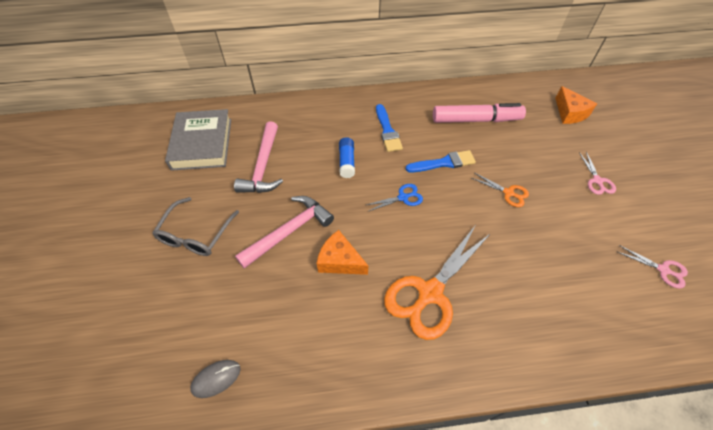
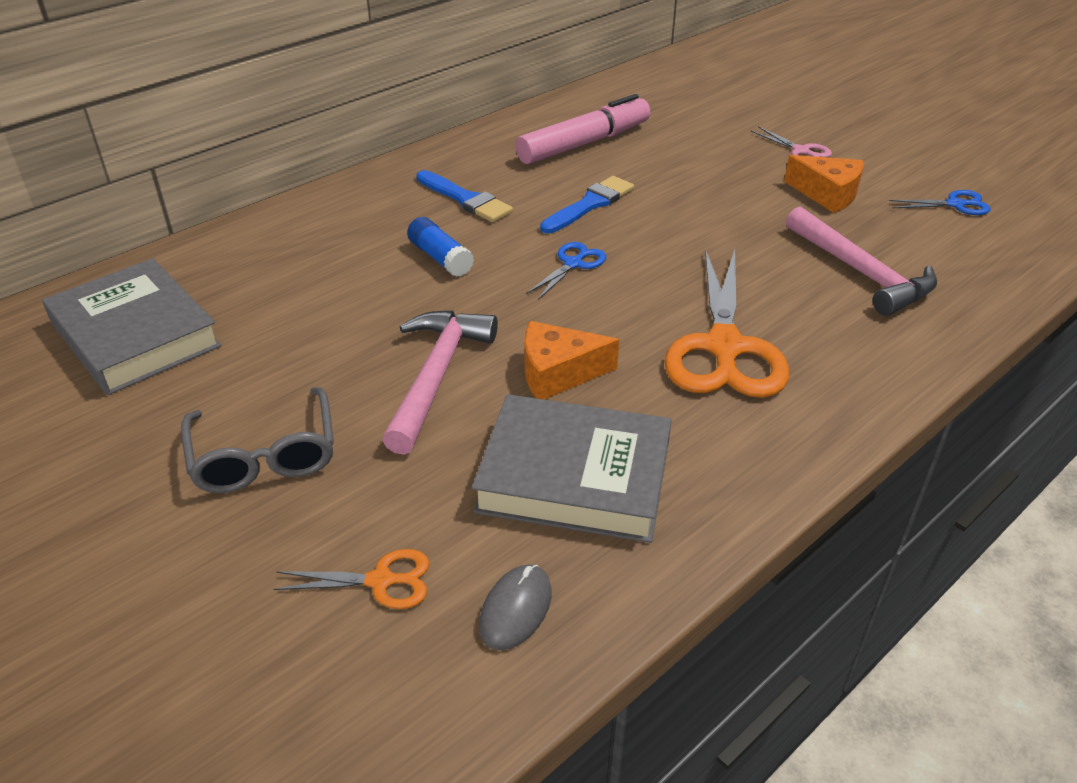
camera: 35 degrees left, 15 degrees down
(263, 166) = (296, 318): pink hammer -> pink hammer (860, 272)
(296, 325) = (574, 477): none -> grey book
(508, 193) = (710, 203): orange scissors -> orange scissors (381, 581)
(570, 113) = (698, 97): orange cheese -> orange cheese (827, 194)
(663, 270) = (955, 204): pink scissors -> blue scissors

